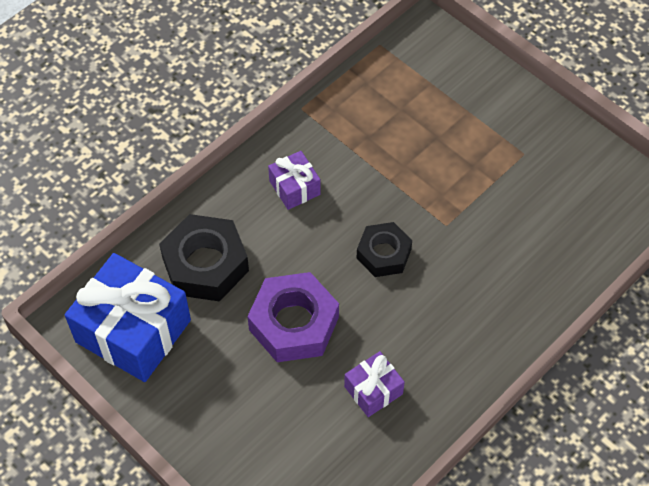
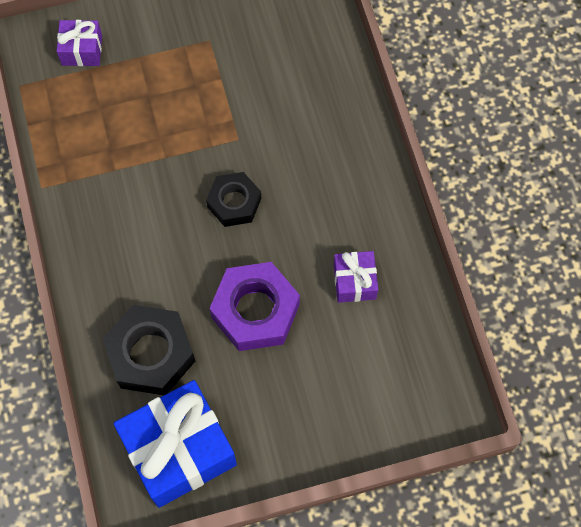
camera: 60 degrees left, 10 degrees up
(294, 187) = (121, 238): purple gift -> purple gift (82, 50)

